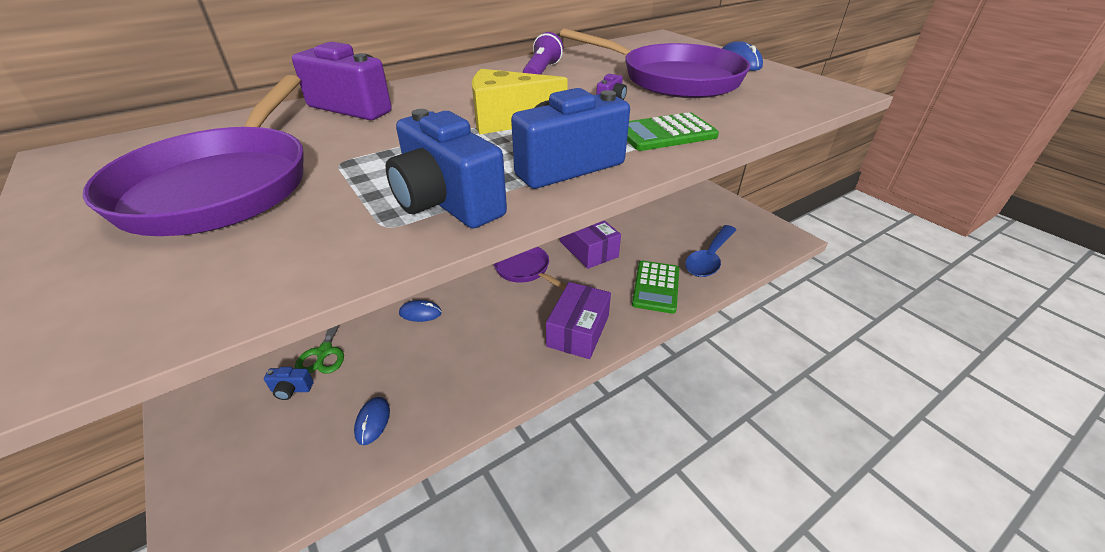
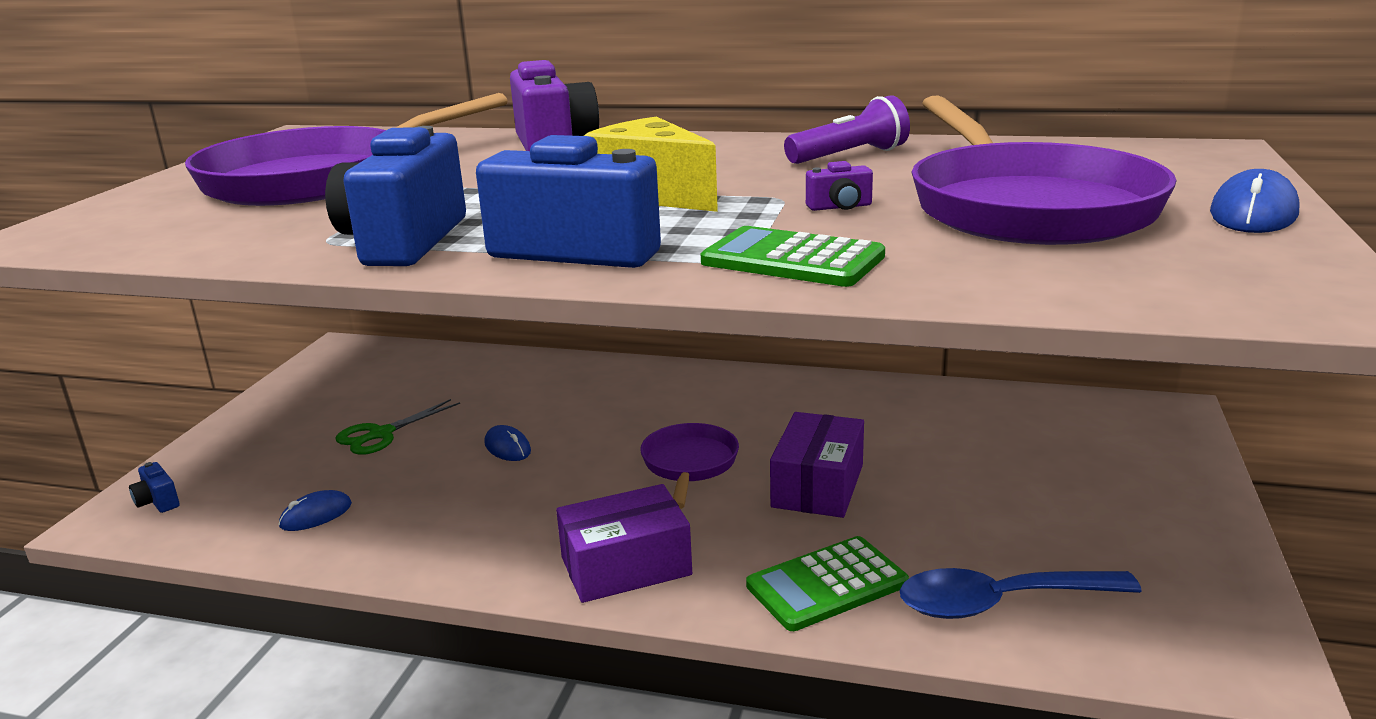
camera: 50 degrees right, 15 degrees down
(291, 390) = (313, 450): blue camera -> blue camera (158, 502)

